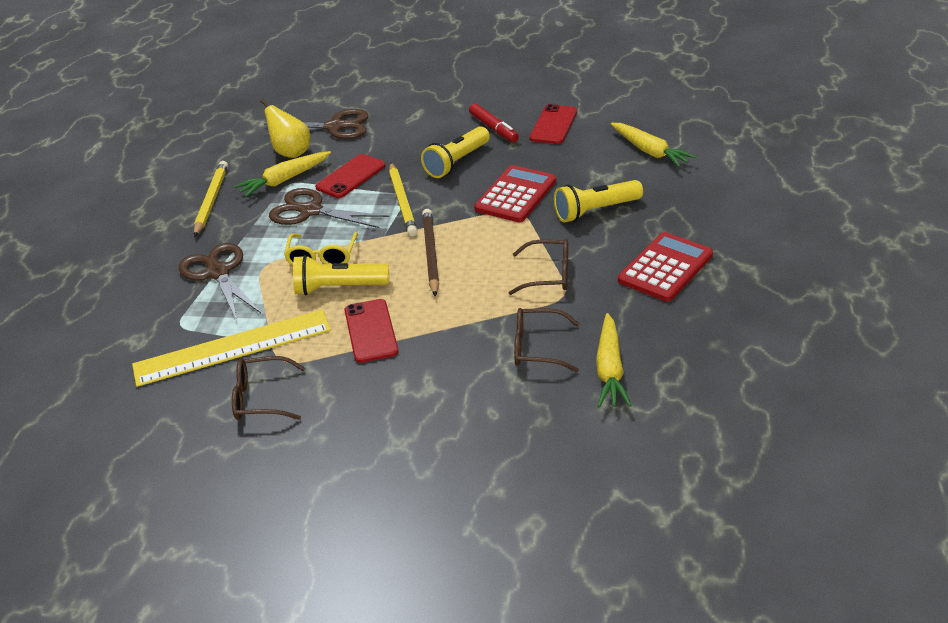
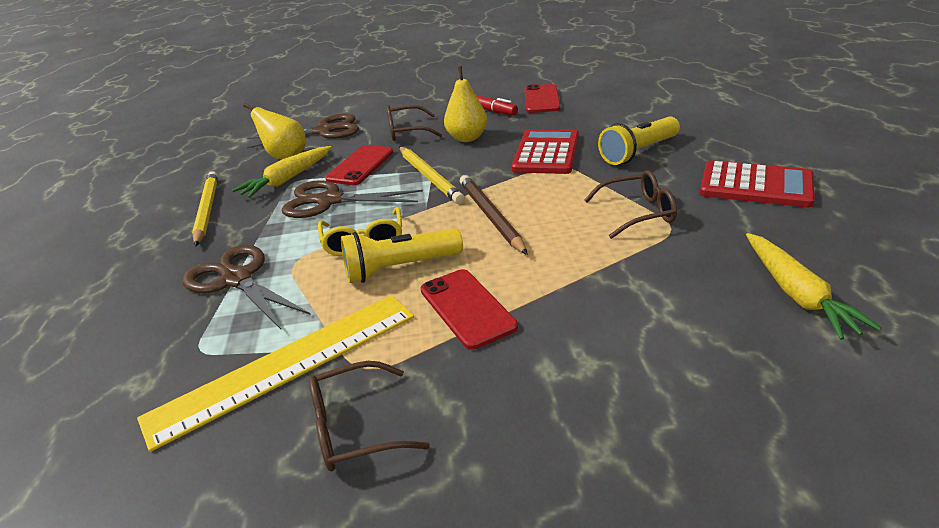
camera: 15 degrees left, 5 degrees down
(457, 162) = (467, 138): yellow flashlight -> yellow pear
(537, 348) = (688, 287): brown glasses -> brown glasses (406, 131)
(650, 151) = (648, 103): yellow carrot -> none
(665, 268) = (755, 185): red calculator -> red calculator turned 90 degrees clockwise

